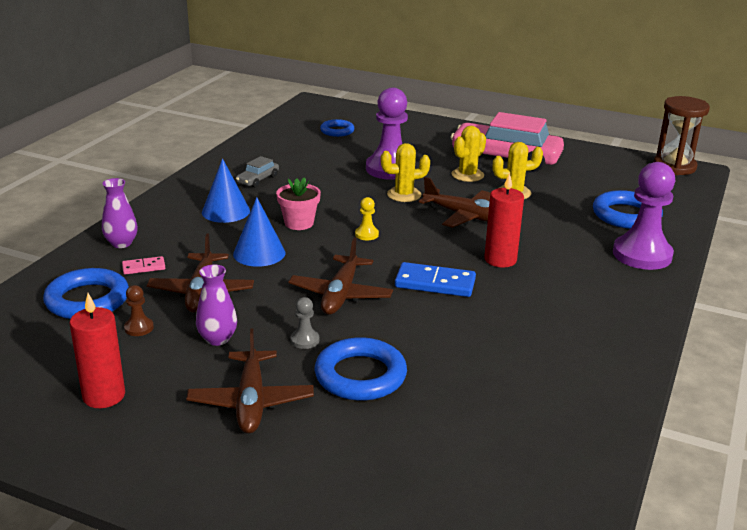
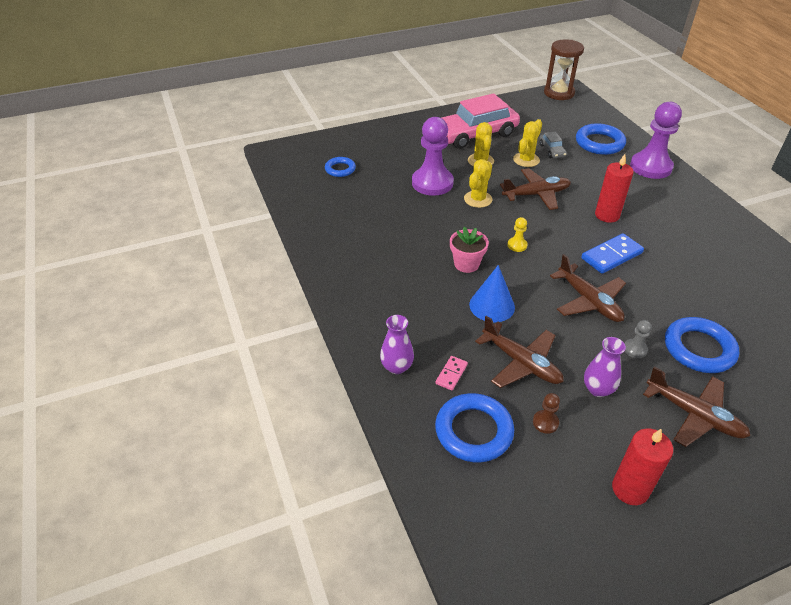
camera: 45 degrees left, 15 degrees up
(225, 211) = (406, 287): blue cone -> none
(258, 180) = (372, 245): grey car -> grey car (552, 150)

